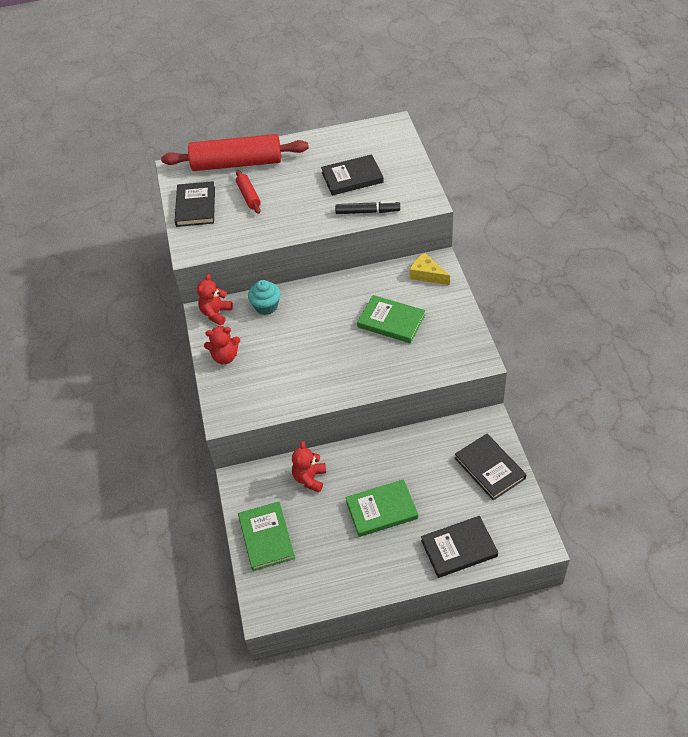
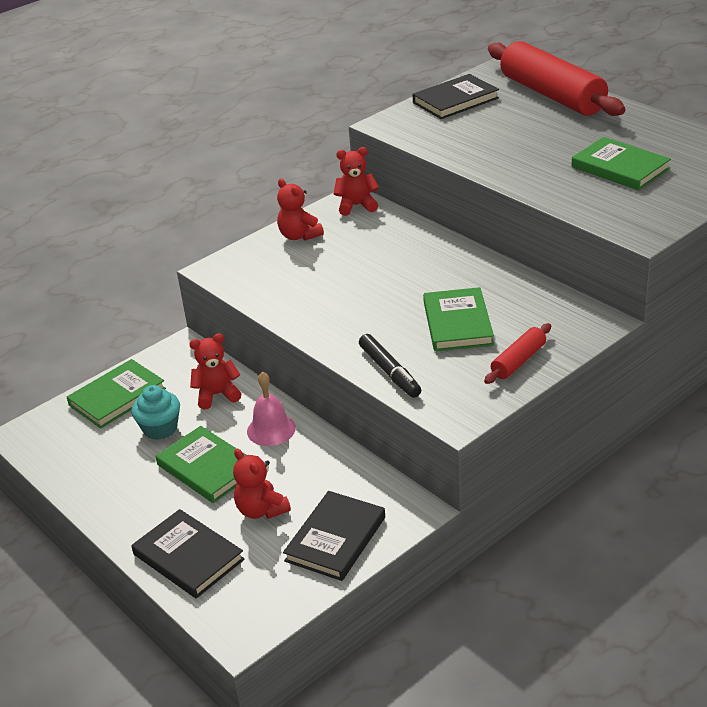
camera: 60 degrees right, 15 degrees down
(248, 196) = (507, 121): red rolling pin -> red rolling pin (518, 361)
(266, 306) = (397, 231): turquoise cupcake -> turquoise cupcake (160, 428)
(352, 177) = (620, 168): black book -> green book
(367, 212) = (571, 199): black marker -> black marker (390, 372)
(368, 462) = (271, 429): none -> pink bell
(427, 274) = (568, 321): yellow cheese -> none
(441, 495) = (261, 510): none -> red teddy bear

